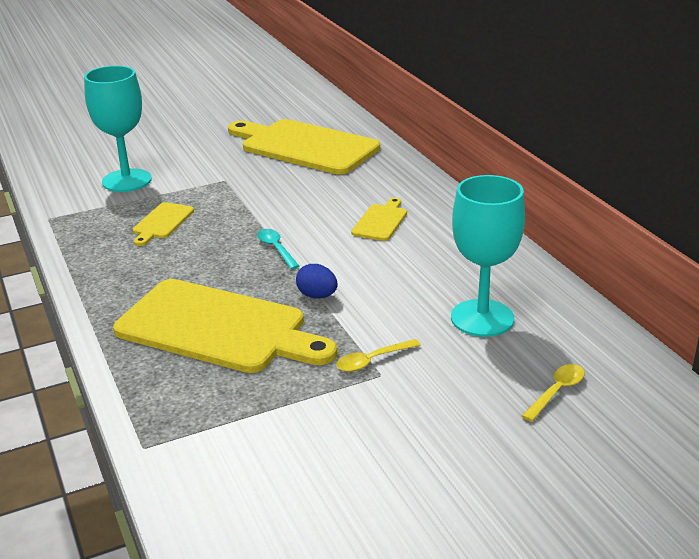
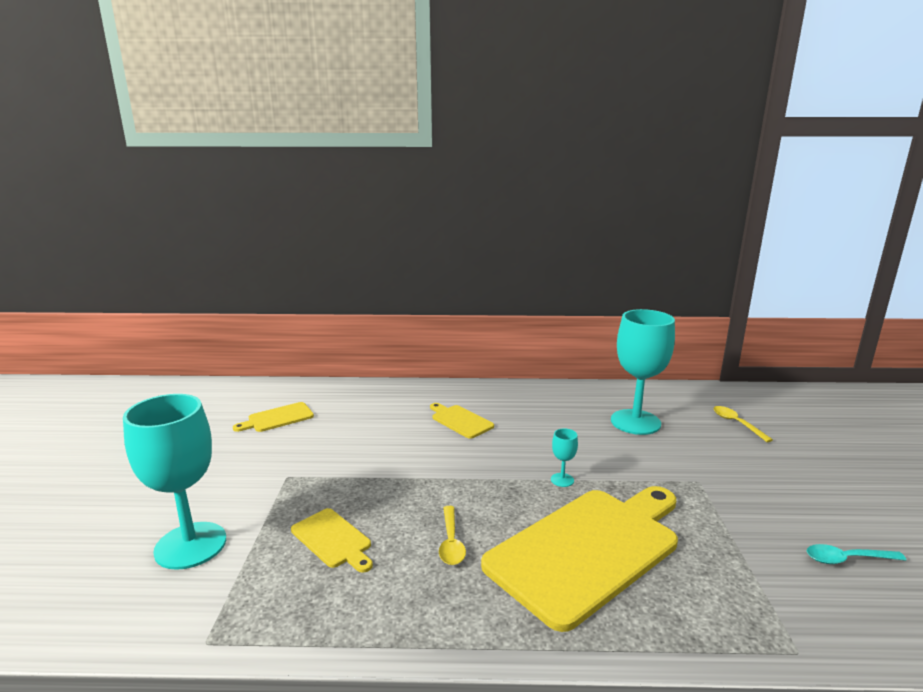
camera: 65 degrees left, 10 degrees down
(276, 249) = (461, 480): turquoise spoon -> turquoise spoon (847, 559)
(305, 146) = (278, 418): yellow cutting board -> yellow cutting board, size x0.44
(317, 296) = (562, 480): blue egg -> turquoise goblet
(372, 360) = (677, 480): yellow spoon -> yellow spoon (451, 542)

